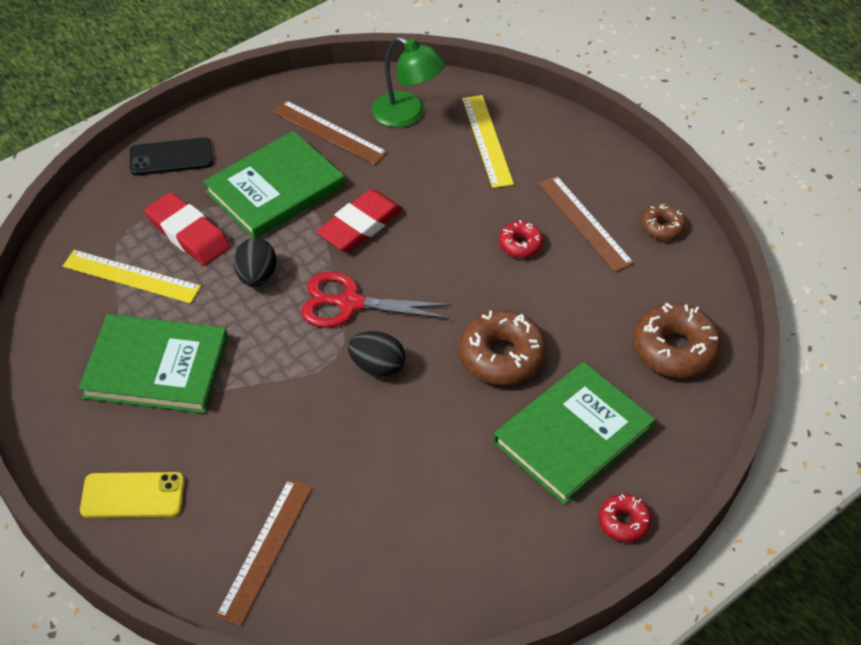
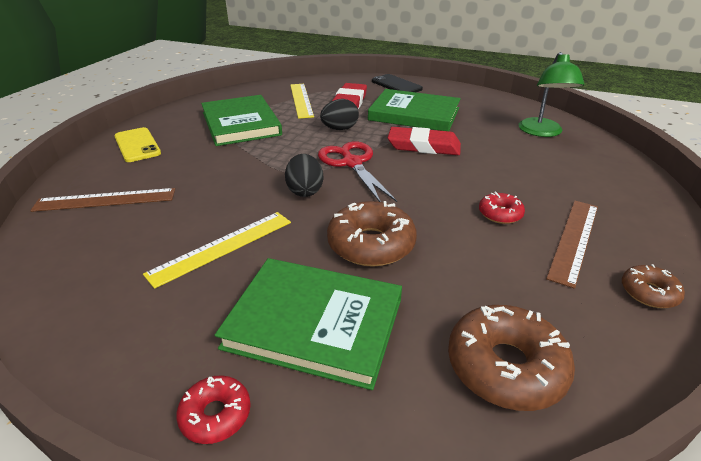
camera: 60 degrees right, 15 degrees down
(329, 132) = (483, 115): brown ruler -> none
(487, 140) = (574, 166): yellow ruler -> yellow ruler (222, 247)

